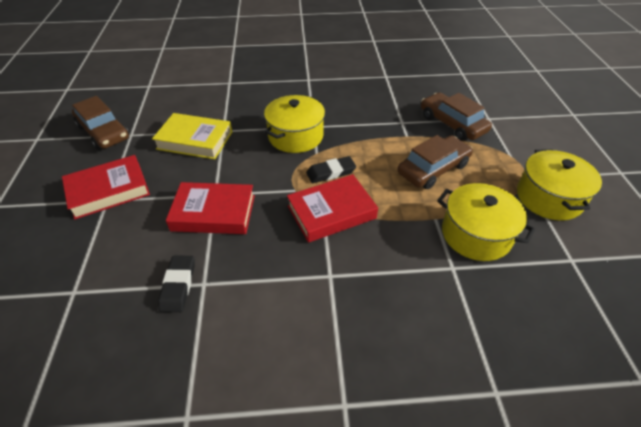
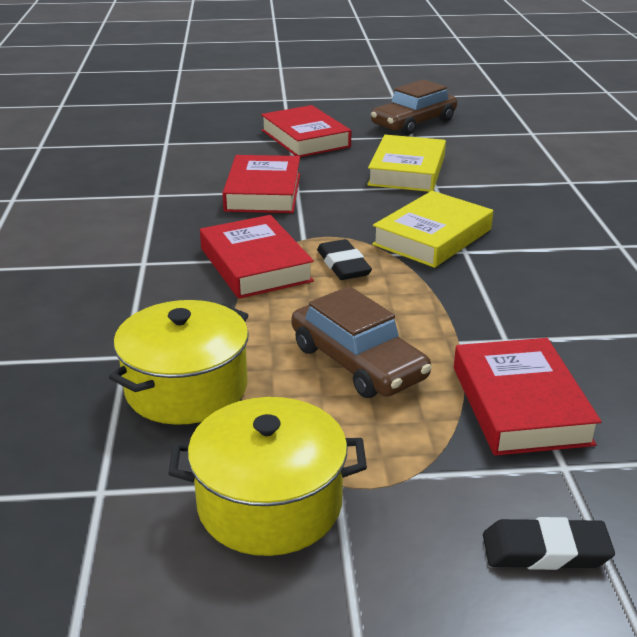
camera: 90 degrees right, 15 degrees down
(178, 285) = (158, 183): black eraser -> black eraser (545, 551)
(295, 136) = (432, 237): yellow pot -> yellow book
(452, 124) = (520, 405): brown car -> red book

